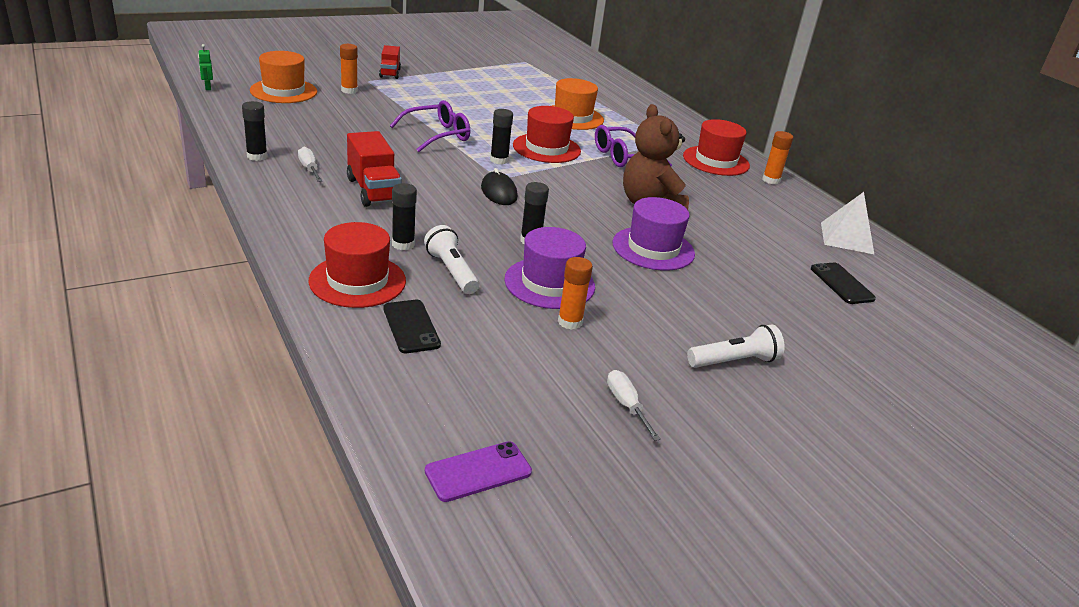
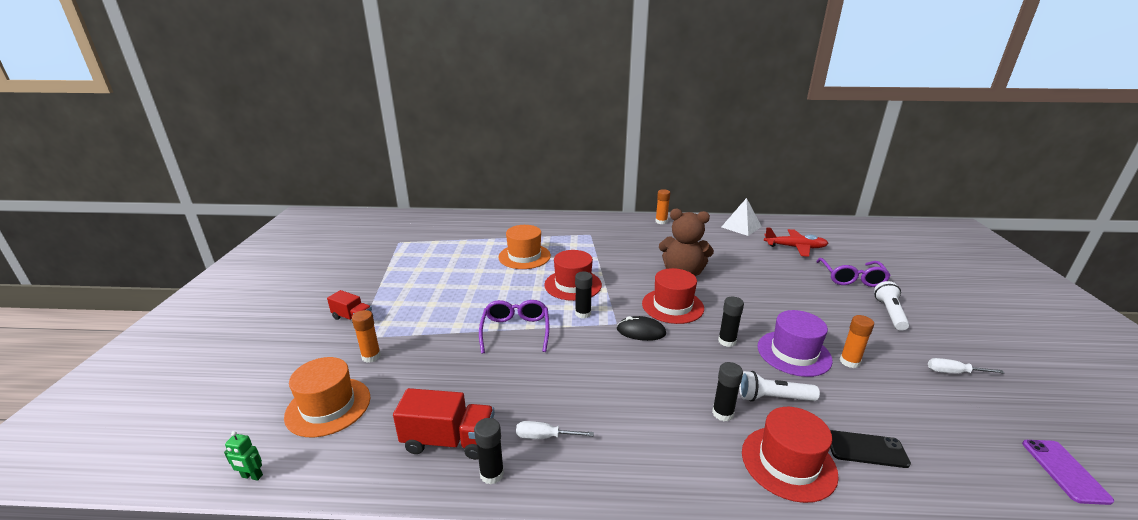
camera: 55 degrees left, 5 degrees down
(374, 190) = (612, 402): red truck -> red truck (449, 441)
(623, 157) = (604, 258): purple glasses -> purple glasses (851, 278)
(653, 248) = (746, 293): purple hat -> none
(716, 161) = (626, 229): red hat -> red hat (672, 306)
(842, 284) = (795, 247): black phone -> red plane

